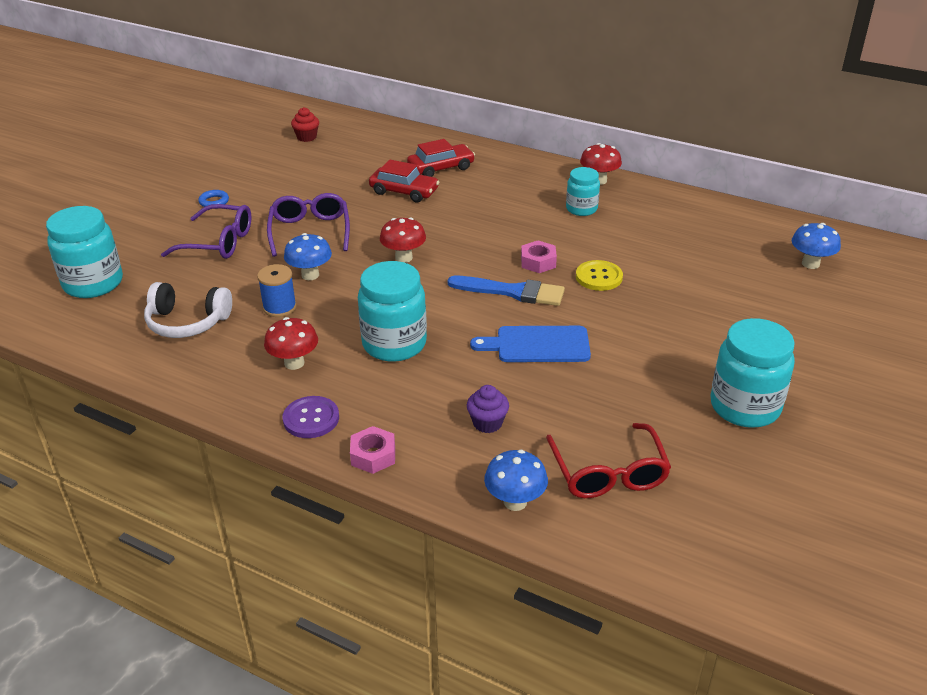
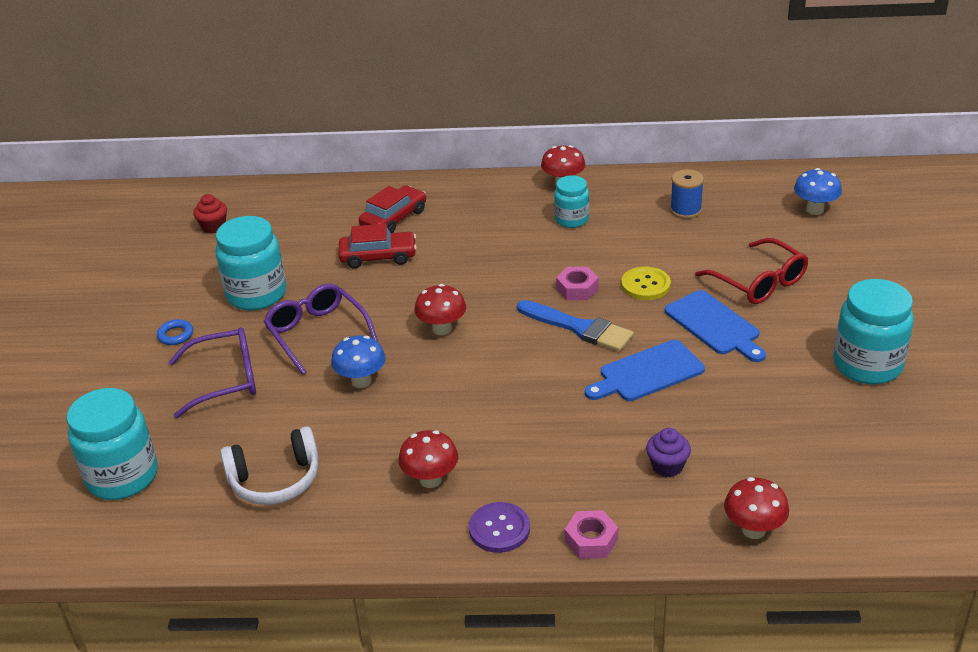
camera: 25 degrees left, 0 degrees up
(279, 307) = (361, 427): blue spool -> blue spool (685, 210)
(394, 344) = (513, 422): turquoise jar -> turquoise jar (256, 294)
(512, 292) = (579, 328): blue brush -> blue brush turned 45 degrees clockwise
(515, 502) = (753, 530): blue mushroom -> red mushroom
(608, 473) = (808, 470): red glasses -> red glasses (759, 282)
(631, 327) = (714, 325): none -> blue cutting board

